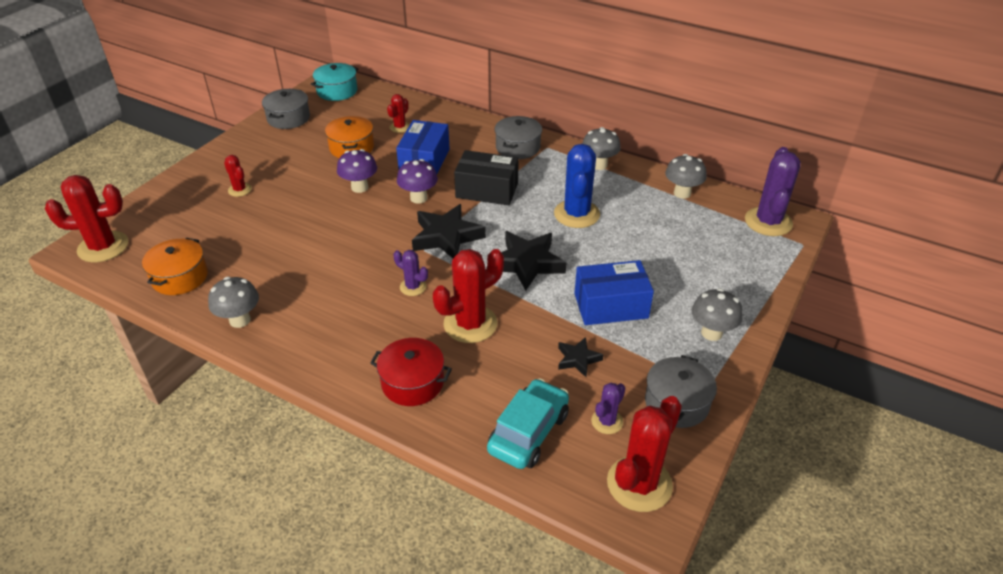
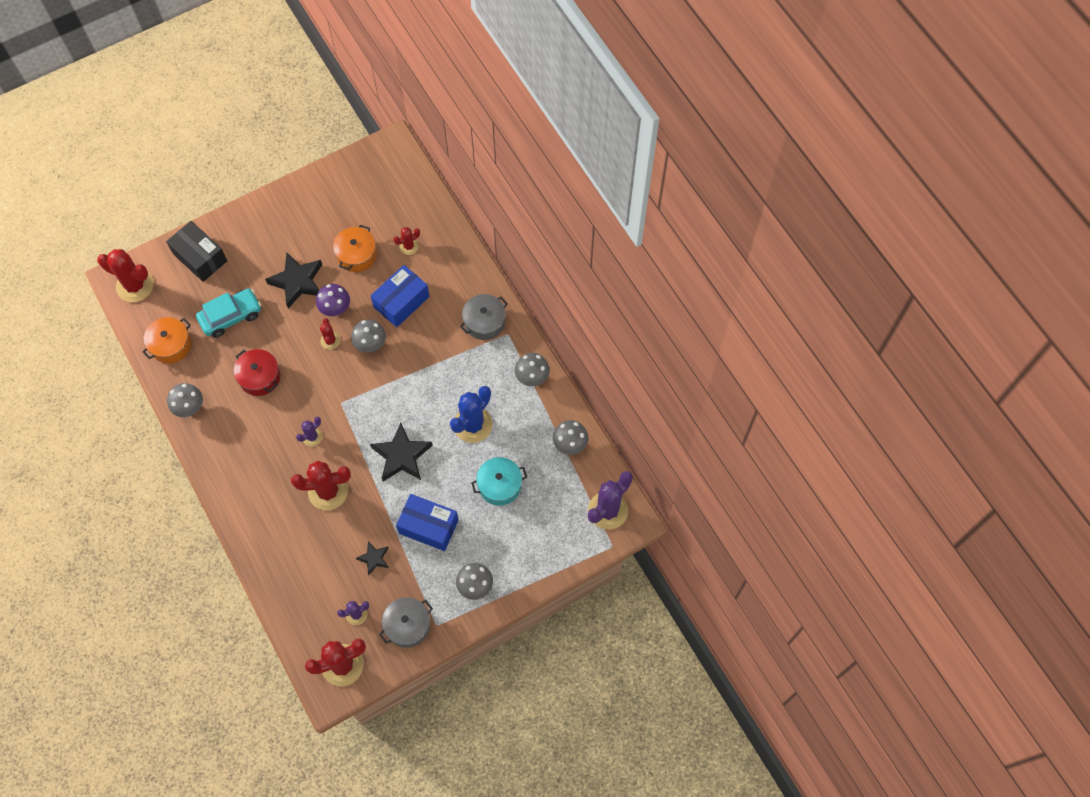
camera: 30 degrees right, 25 degrees up
(240, 190) = (250, 267): red cactus -> red cactus (330, 340)
(288, 118) = (329, 188): grey pot -> none
(337, 91) = (387, 167): turquoise pot -> turquoise pot (499, 485)
(412, 382) = (264, 520): red pot -> red pot (259, 377)
(413, 287) = (312, 437): purple cactus -> purple cactus turned 75 degrees clockwise
(418, 198) = (371, 344): purple mushroom -> grey mushroom
(446, 236) = (364, 398): black star -> black star (297, 282)
(487, 190) = (426, 362): black box -> black box (200, 257)
(529, 432) = (306, 596): turquoise car -> turquoise car (231, 316)

